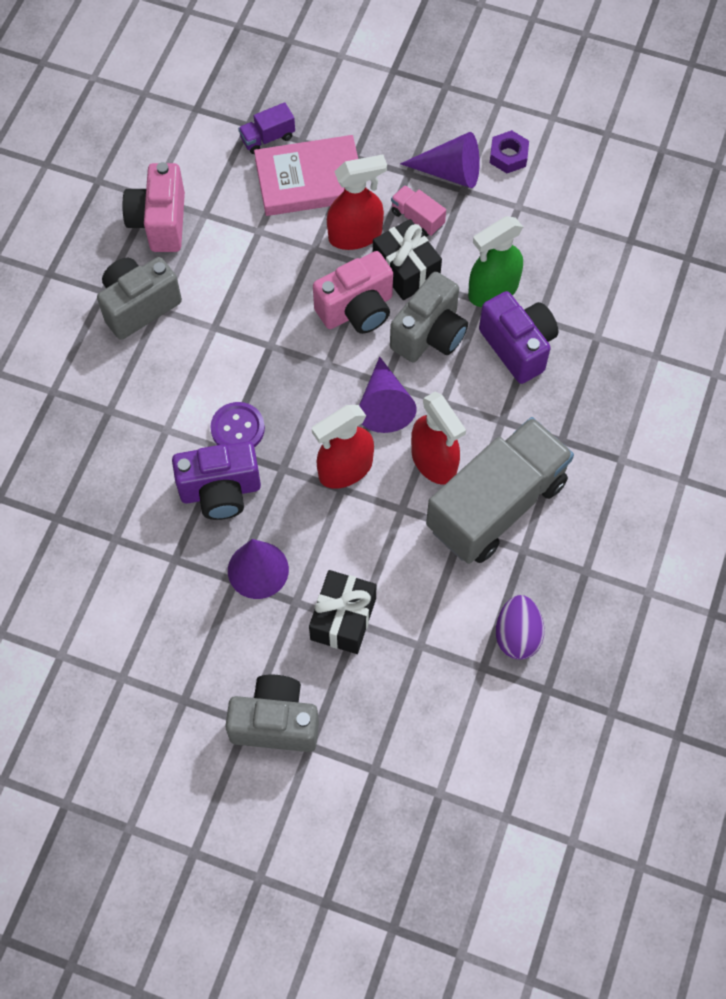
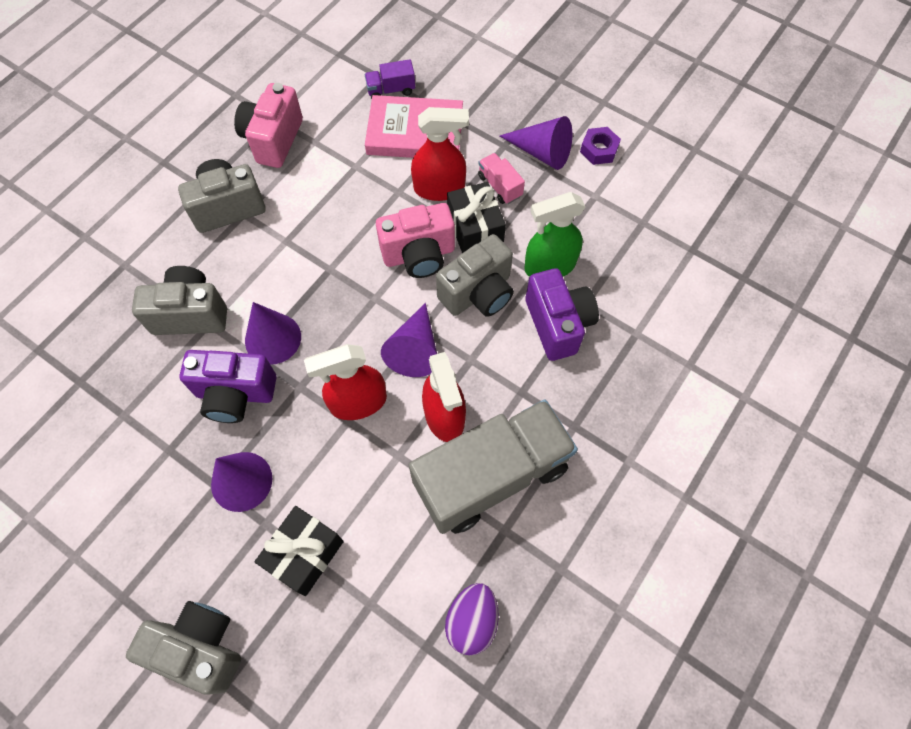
camera: 15 degrees right, 0 degrees up
(143, 424) = (190, 314): none -> grey camera
(237, 428) = (273, 338): purple button -> purple cone

